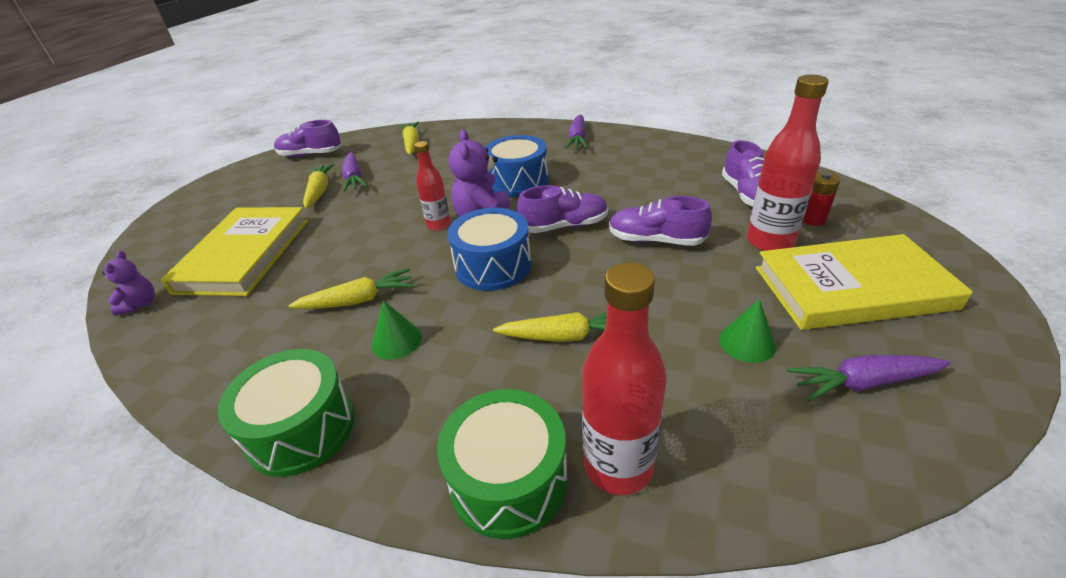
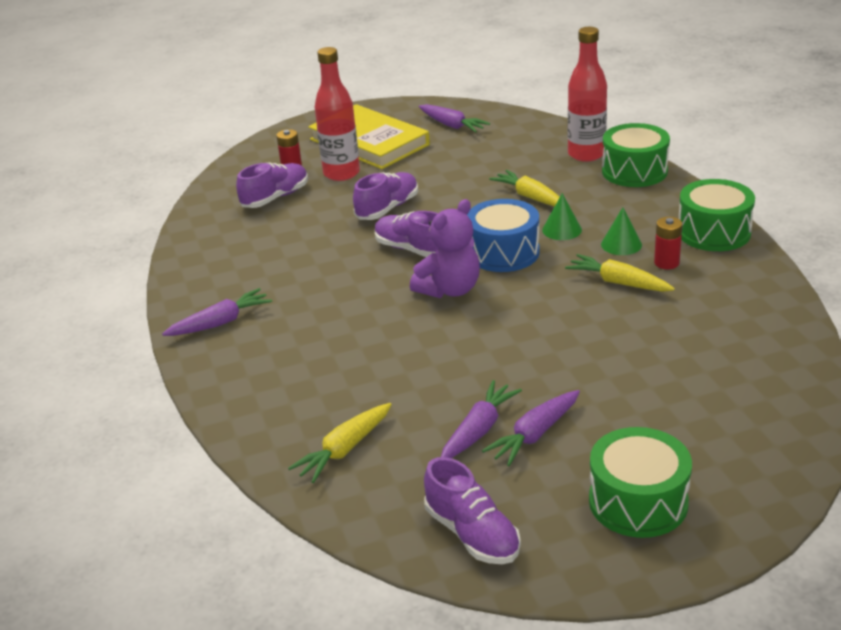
camera: 130 degrees left, 5 degrees down
(140, 304) = (798, 386): purple teddy bear -> none
(233, 198) = (638, 502): none -> green drum
(244, 255) = (677, 386): yellow book -> none
(319, 191) = (534, 435): yellow carrot -> purple carrot
(329, 348) = (666, 263): none -> red battery
(439, 225) = (487, 308): red bottle -> none
(518, 181) = (361, 310): blue drum -> none
(655, 240) = (387, 208): purple shoe -> purple shoe turned 120 degrees counterclockwise
(747, 342) = (459, 153): green cone -> green cone (562, 230)

